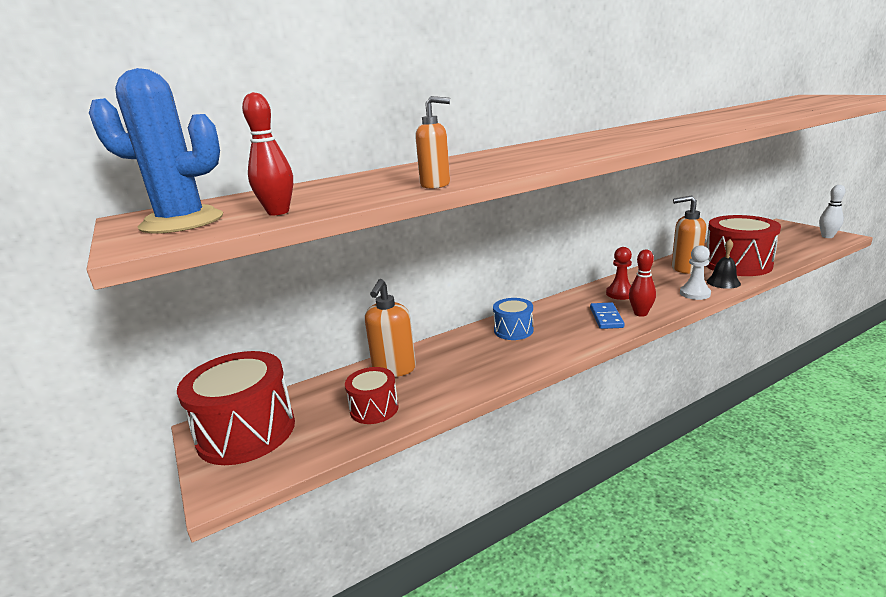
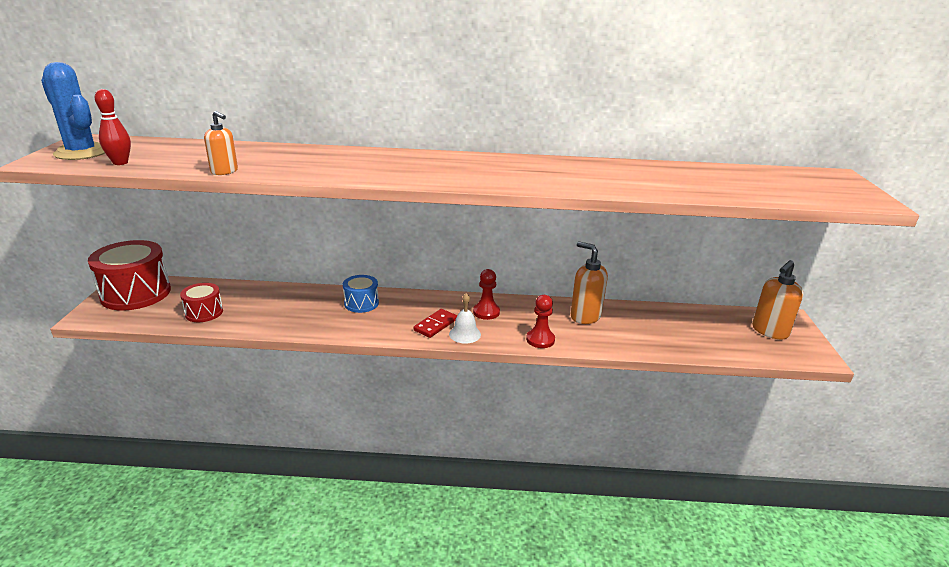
camera: 30 degrees right, 5 degrees up
(394, 369) = (253, 294): orange soap dispenser -> orange soap dispenser (769, 331)
(606, 318) = (435, 325): blue domino -> red domino
(640, 313) = (465, 334): red bowling pin -> white bell
(695, 293) = (540, 340): white pawn -> red pawn
(723, 282) = (586, 342): black bell -> none
(737, 264) = (638, 334): red drum -> none
(827, 236) = (802, 350): white bowling pin -> none

